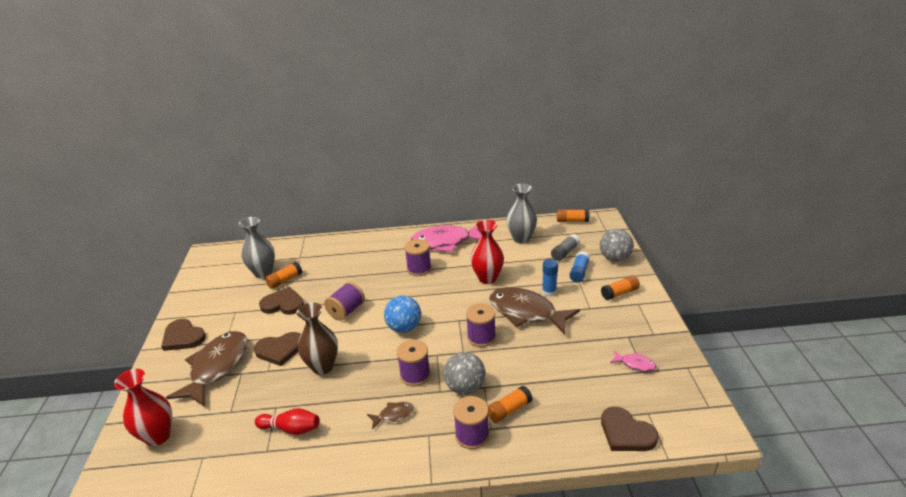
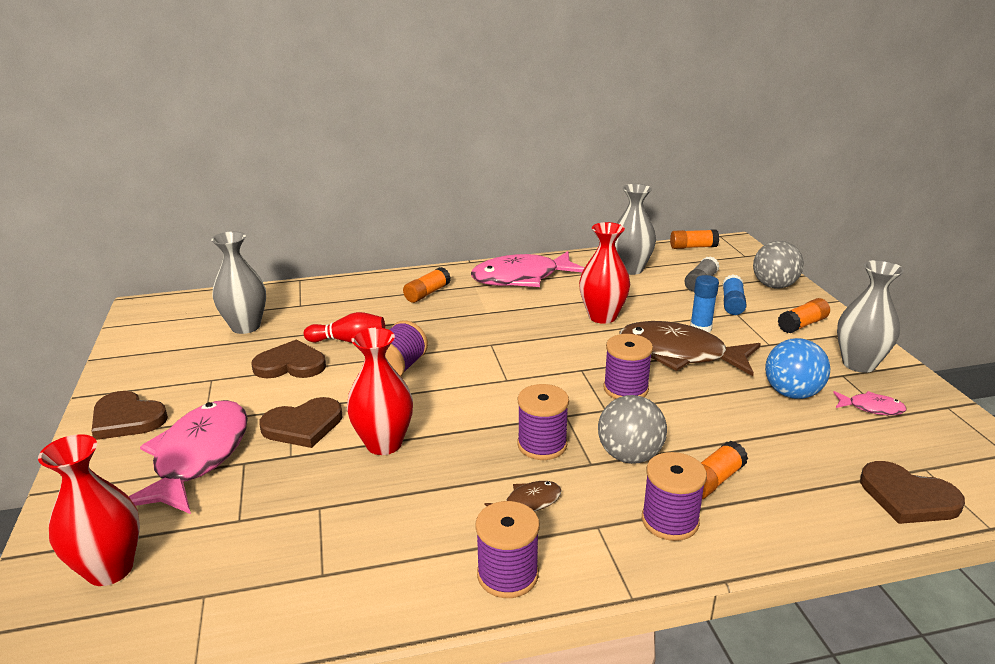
camera: 10 degrees left, 5 degrees down
(217, 367) = (198, 457): brown fish -> pink fish
(285, 280) = (284, 335): orange glue stick -> orange glue stick (427, 293)
(291, 429) = (357, 537): red bowling pin -> red bowling pin (349, 341)
(323, 366) = (384, 444): brown vase -> red vase
(404, 328) = (499, 384): blue ball -> blue ball (792, 393)
(419, 269) = (494, 310): purple spool -> purple spool (507, 575)
(643, 328) = (859, 364): none -> grey vase

